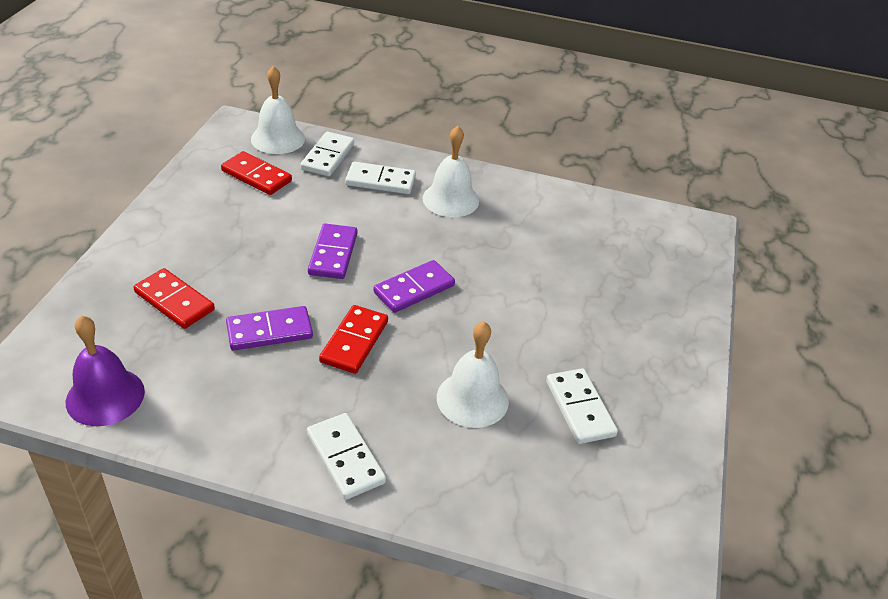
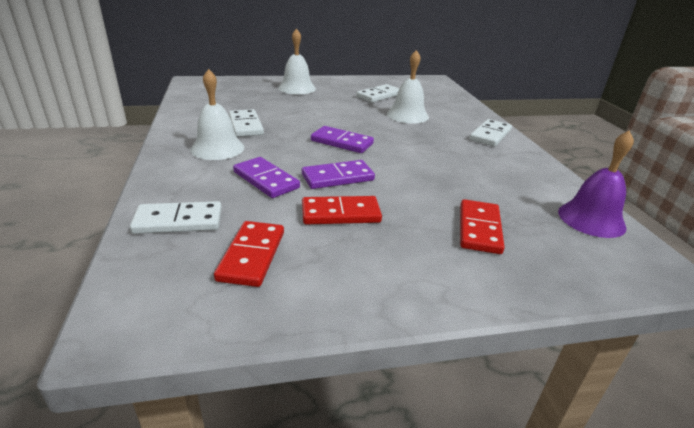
camera: 115 degrees left, 10 degrees down
(269, 331) = (446, 178): purple domino -> purple domino (266, 180)
(278, 139) = (150, 270): white bell -> white bell (297, 88)
(354, 341) = (413, 150): red domino -> red domino (340, 214)
(380, 181) = (209, 182): white domino -> white domino (245, 125)

